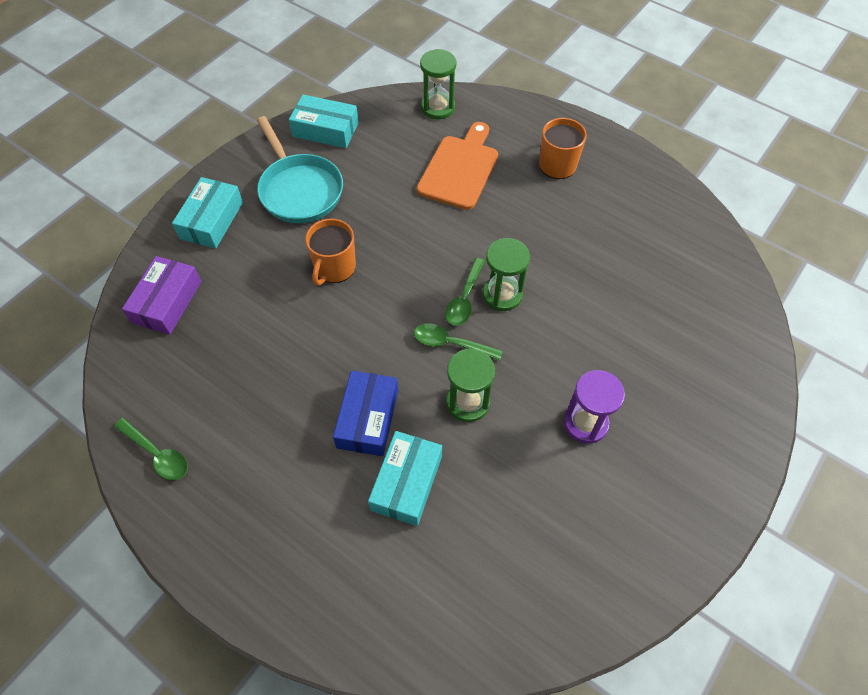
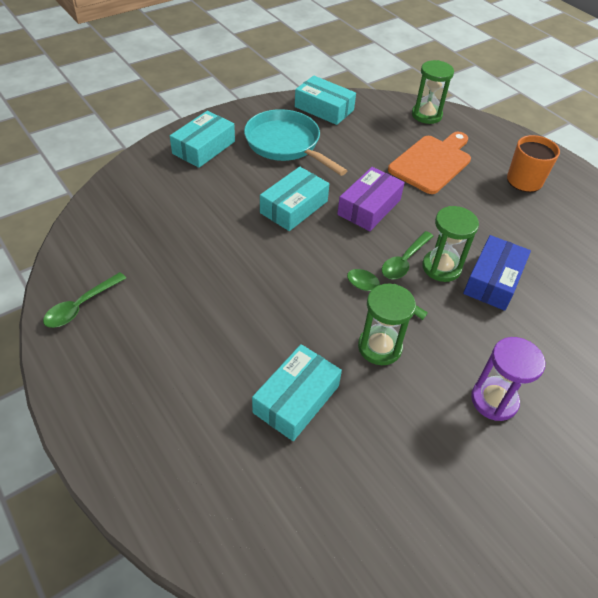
camera: 15 degrees right, 10 degrees down
(157, 454) = (81, 306): green spoon -> green spoon turned 75 degrees clockwise
(167, 302) = (142, 195): purple box -> purple box (369, 207)
(299, 190) = (285, 144): turquoise pan -> turquoise pan turned 150 degrees clockwise
(334, 268) = (294, 207): orange mug -> turquoise box
(368, 419) = (279, 333): blue box -> blue box (493, 280)

